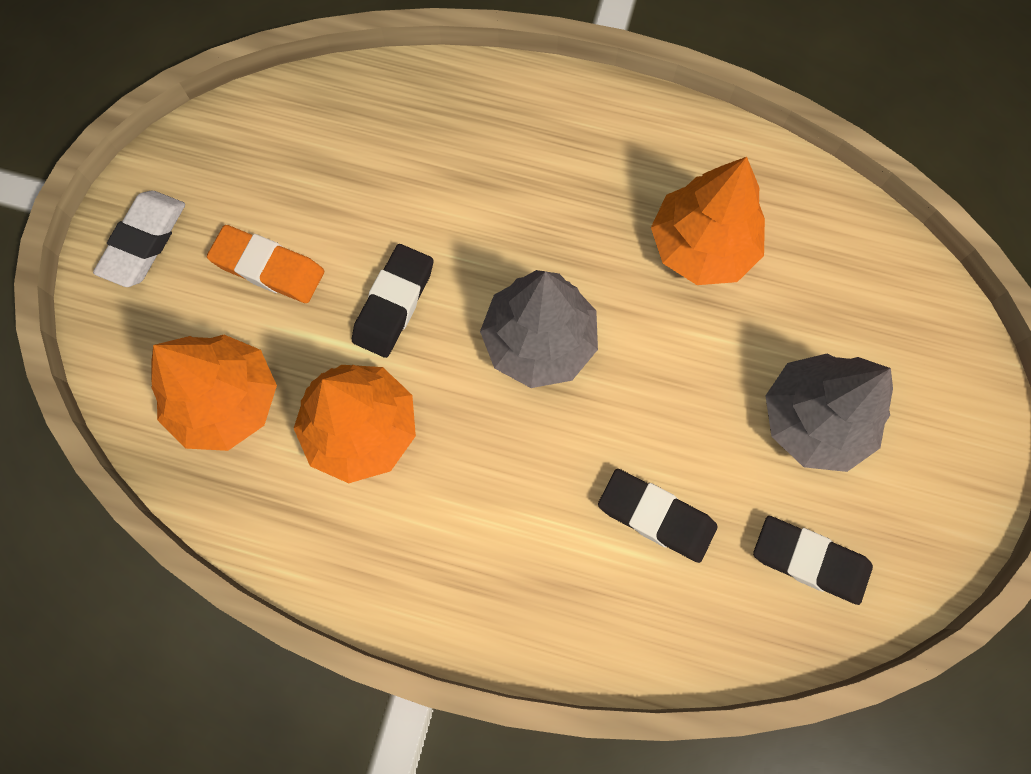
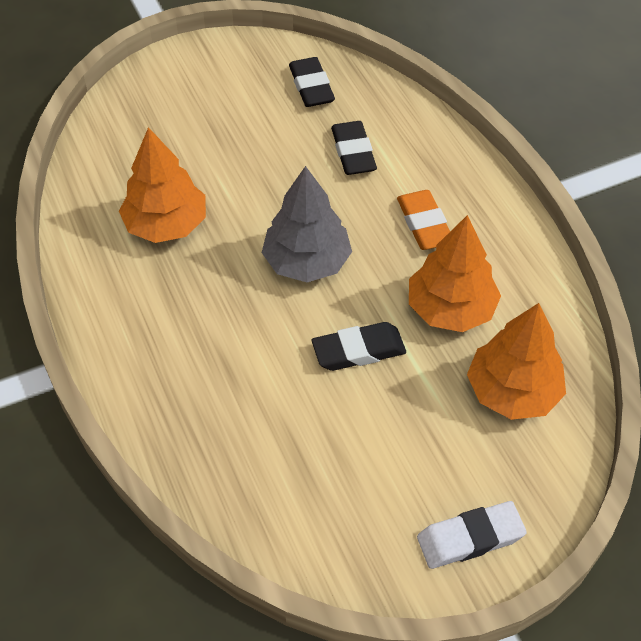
camera: 130 degrees left, 20 degrees down
(268, 268) = (407, 441): orange eraser -> orange eraser (424, 224)
(814, 420) = (232, 122): grey tree -> none

